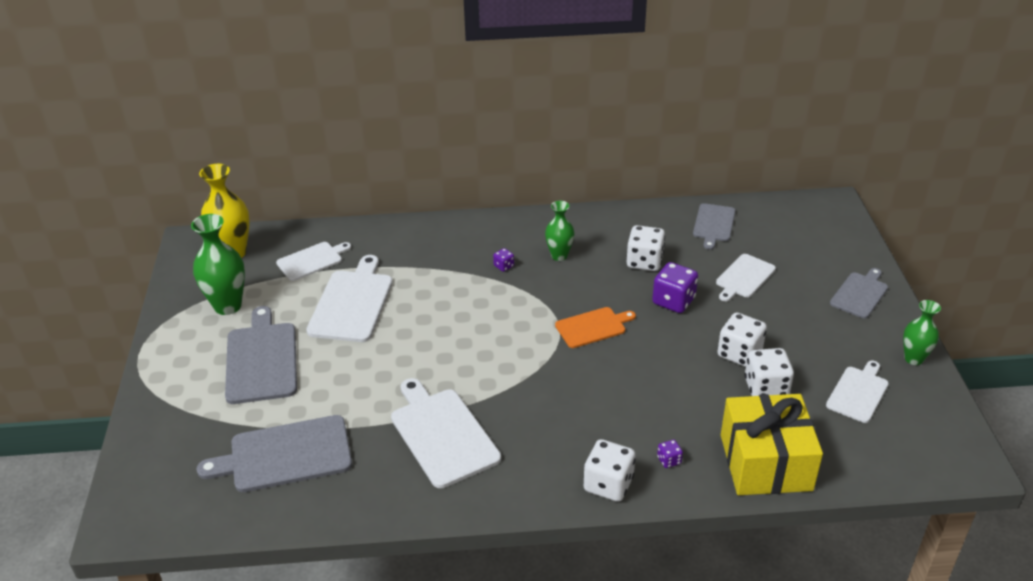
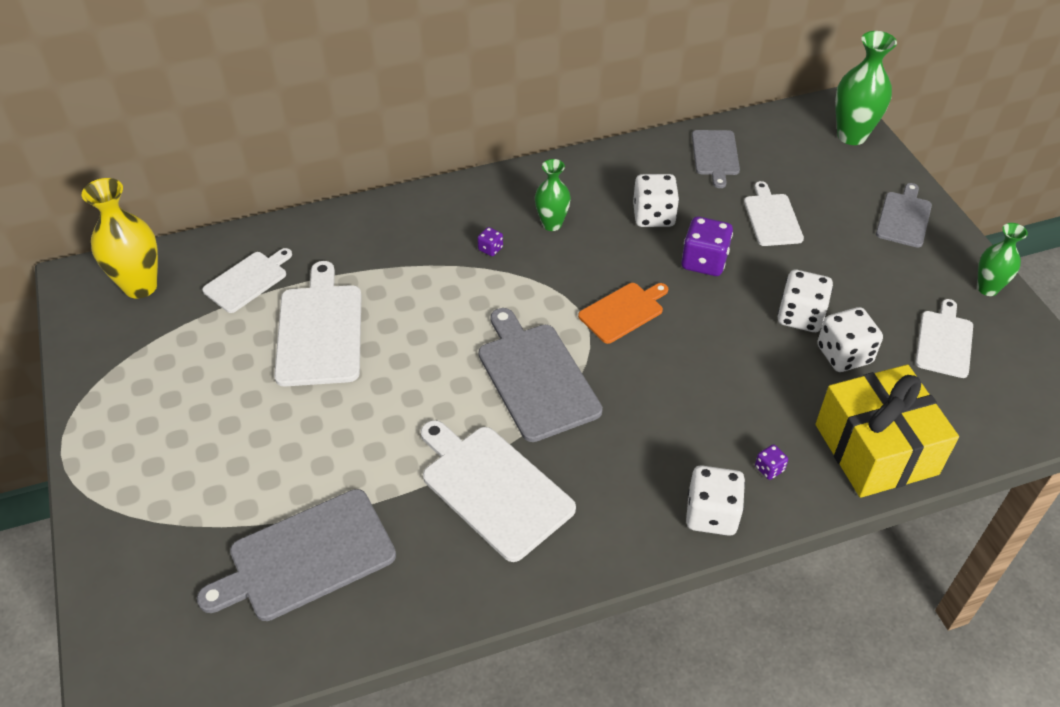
camera: 15 degrees left, 10 degrees up
(228, 306) = (159, 362): green vase -> green vase (851, 136)
(262, 359) = (230, 429): grey cutting board -> grey cutting board (536, 377)
(744, 277) = (772, 218): white cutting board -> white cutting board turned 150 degrees clockwise

